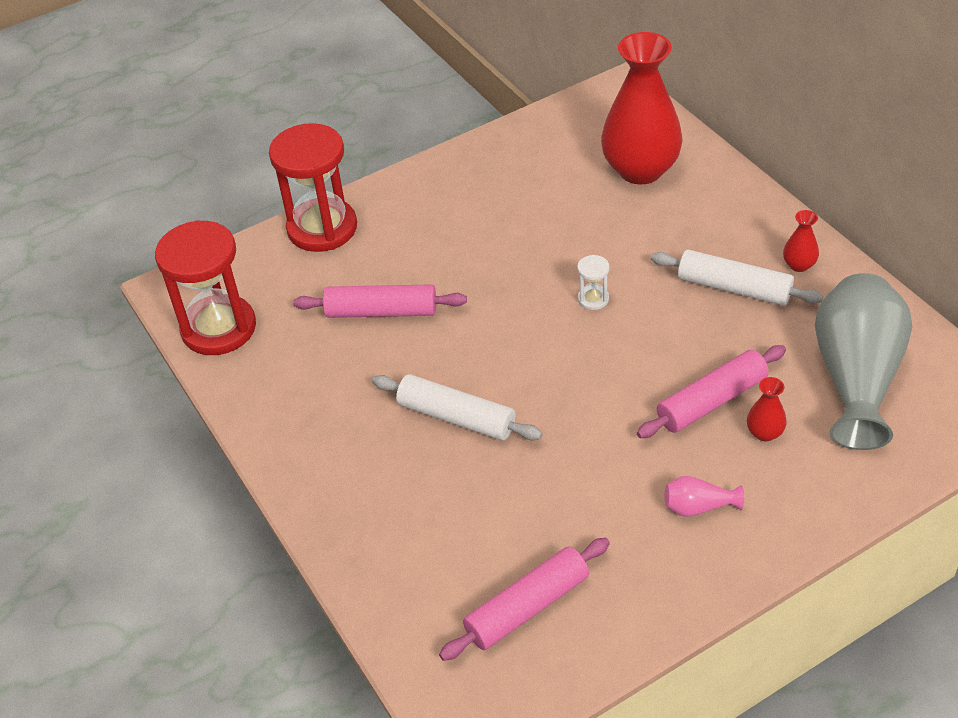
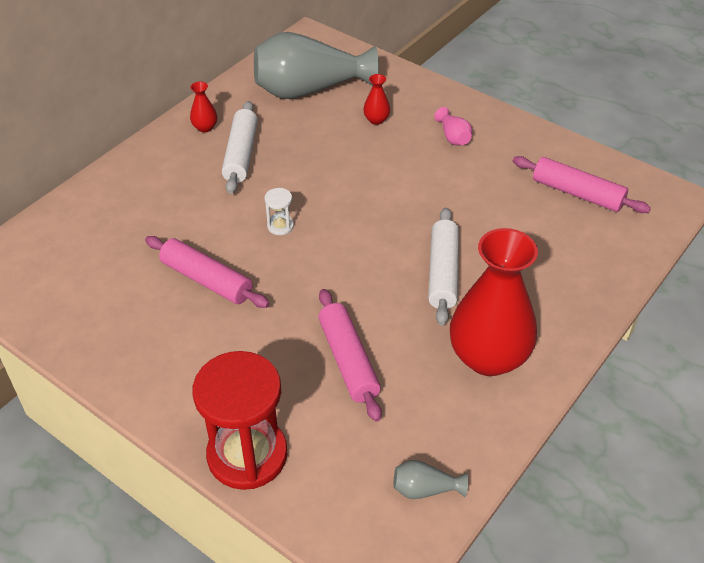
camera: 115 degrees left, 0 degrees up
(219, 328) = (425, 489): red hourglass -> grey vase
(640, 170) = (104, 232): red vase -> red vase (488, 357)
(711, 401) = (360, 146): pink rolling pin -> pink rolling pin (207, 280)

